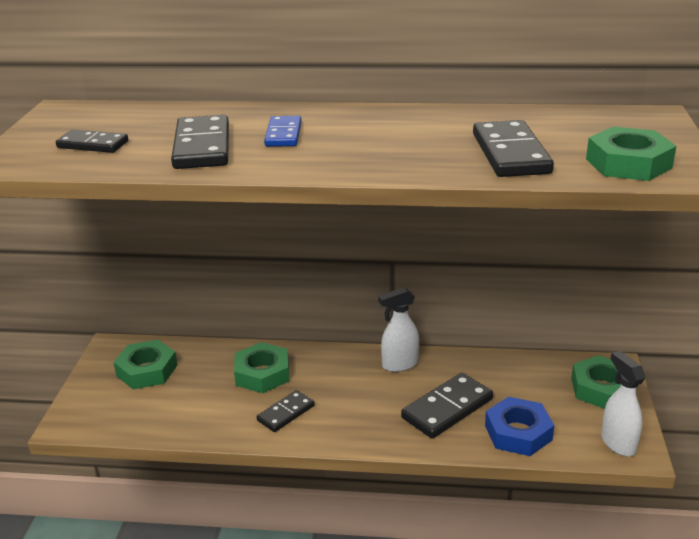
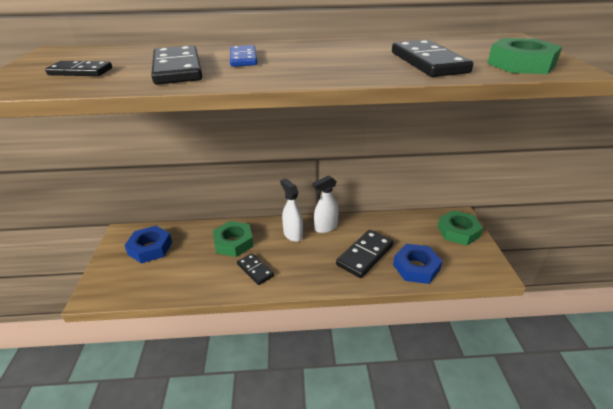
camera: 10 degrees left, 5 degrees up
(147, 370) = (150, 248): green nut -> blue nut
(286, 413) = (255, 270): black domino -> black domino turned 75 degrees counterclockwise
(618, 443) = (482, 268): white spray bottle -> white spray bottle (292, 234)

